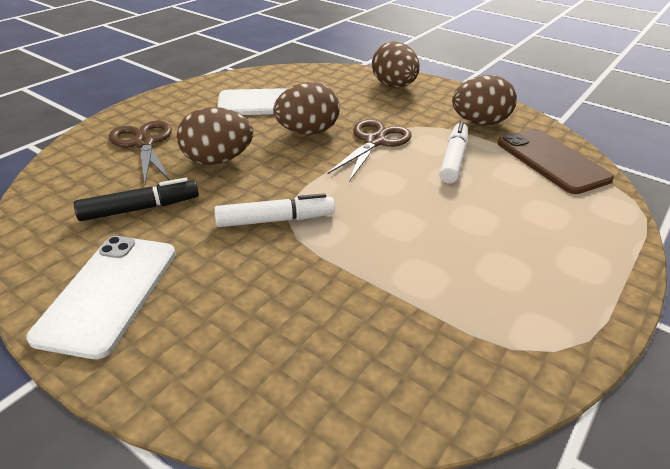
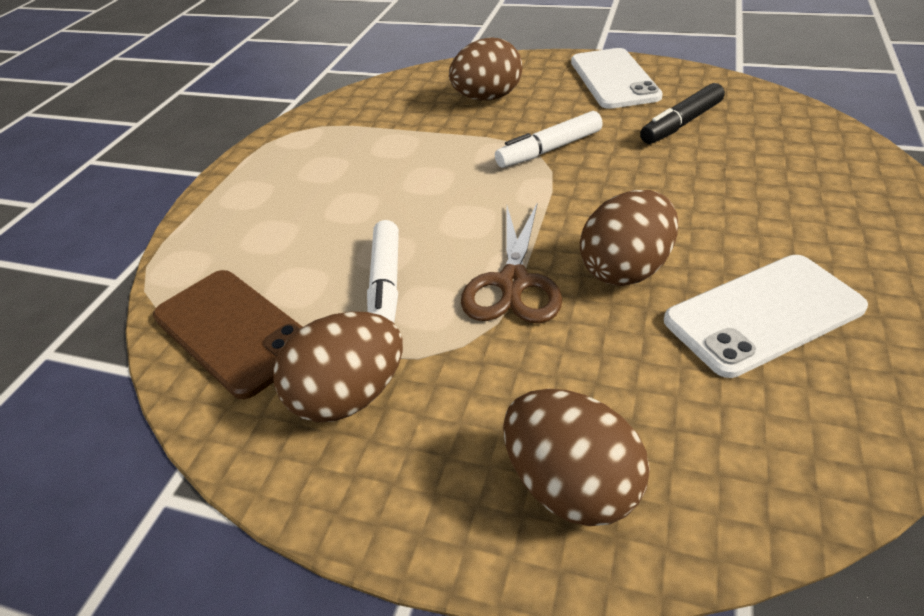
camera: 165 degrees right, 5 degrees up
(144, 143) = (803, 181): brown scissors -> none
(217, 160) = (684, 188): brown egg -> brown egg (487, 98)

